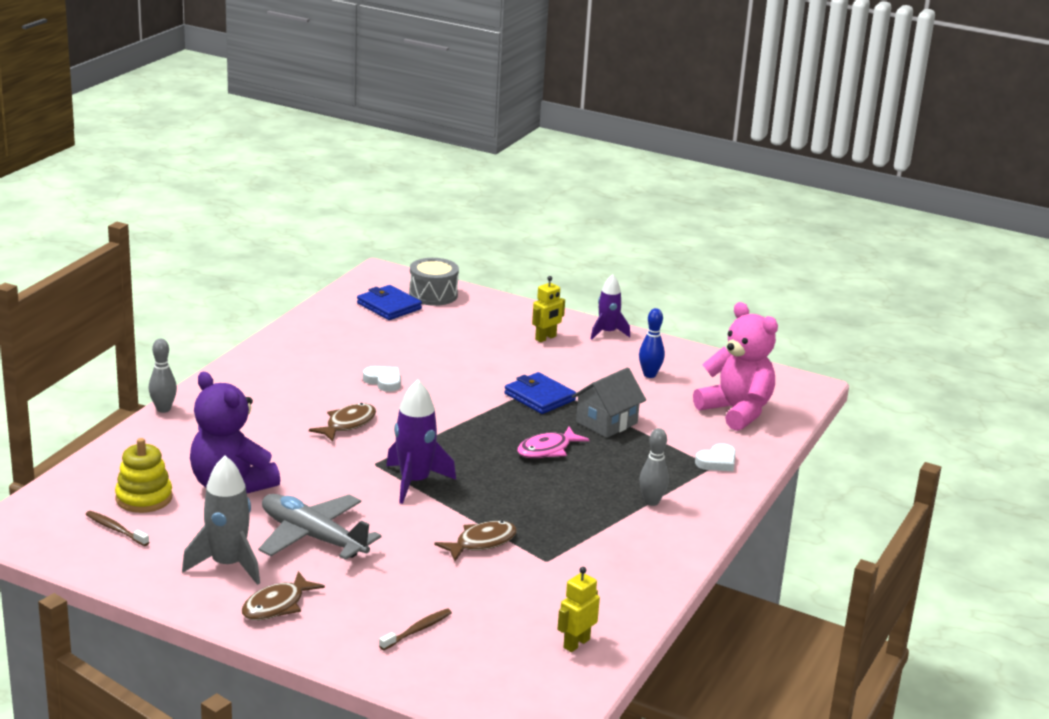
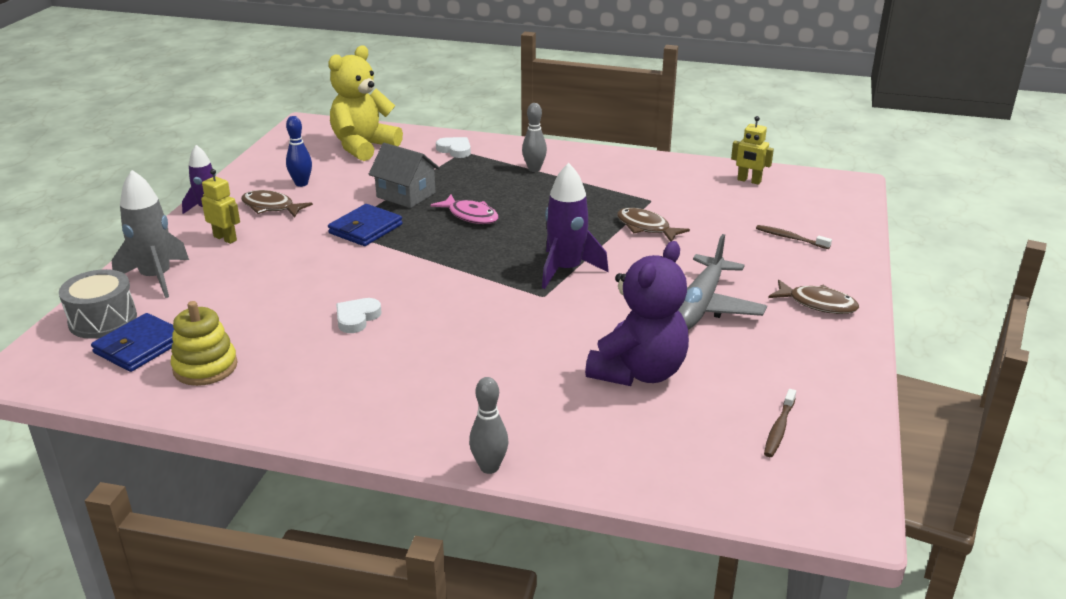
camera: 100 degrees left, 5 degrees up
(144, 498) = (704, 426): yellow stacking toy -> yellow stacking toy (205, 367)
(228, 565) = (781, 342): grey rocket -> grey rocket (156, 278)
(348, 424) = (469, 324): brown fish -> brown fish (271, 207)
(736, 411) = (363, 147): pink teddy bear -> yellow teddy bear

